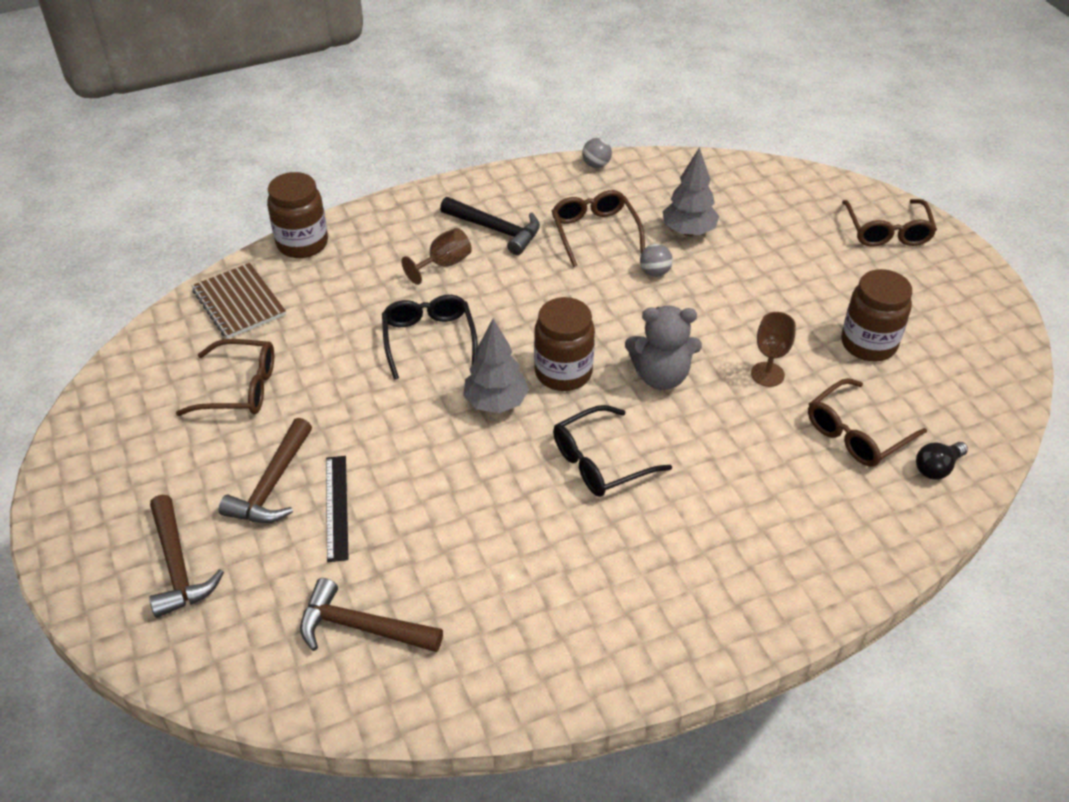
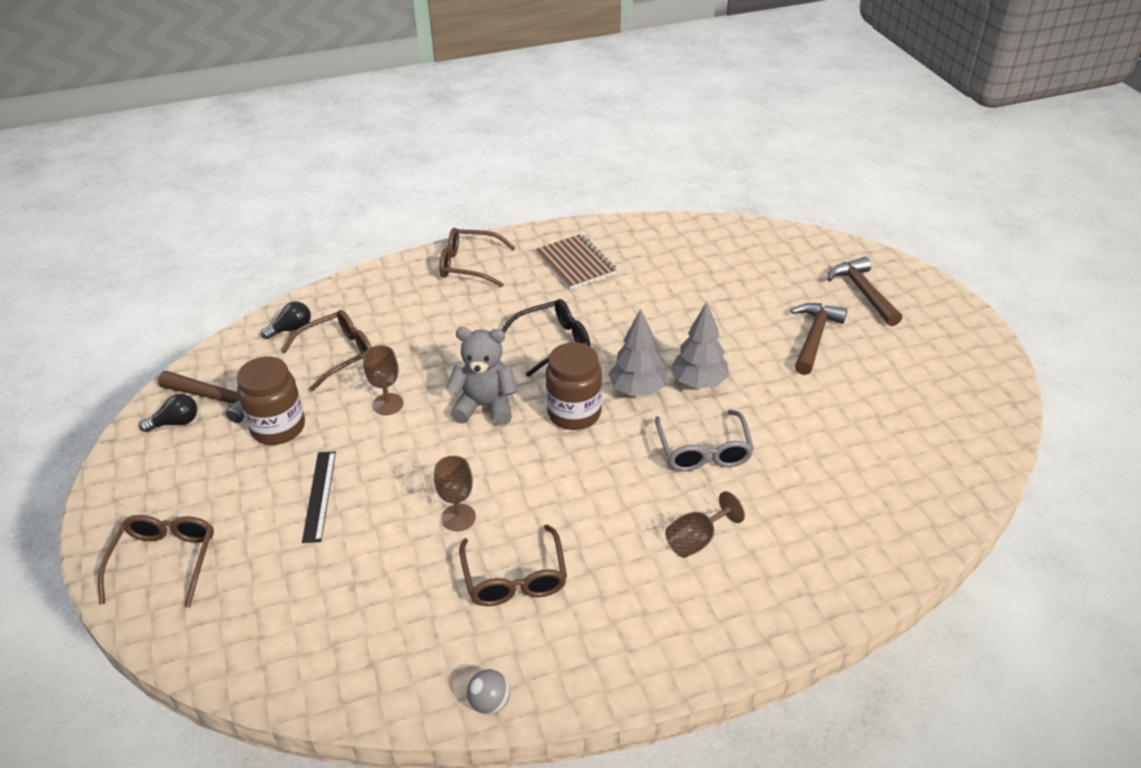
camera: 175 degrees left, 5 degrees down
(239, 303) = (915, 501): brown notebook -> brown notebook (575, 263)
(241, 388) = (872, 412): brown glasses -> brown glasses (468, 265)
(302, 244) = (873, 579): brown jar -> none
(336, 507) = (759, 321): black ruler -> black ruler (319, 495)
(362, 627) = (725, 259): brown hammer -> brown hammer (218, 398)
(429, 339) = (704, 451): black glasses -> grey glasses
(495, 230) = (636, 588): black hammer -> none
(654, 272) = (458, 517): grey ball -> brown goblet
(688, 231) = (400, 573): grey tree -> grey tree (698, 383)
(978, 344) = (176, 423): none -> black light bulb

